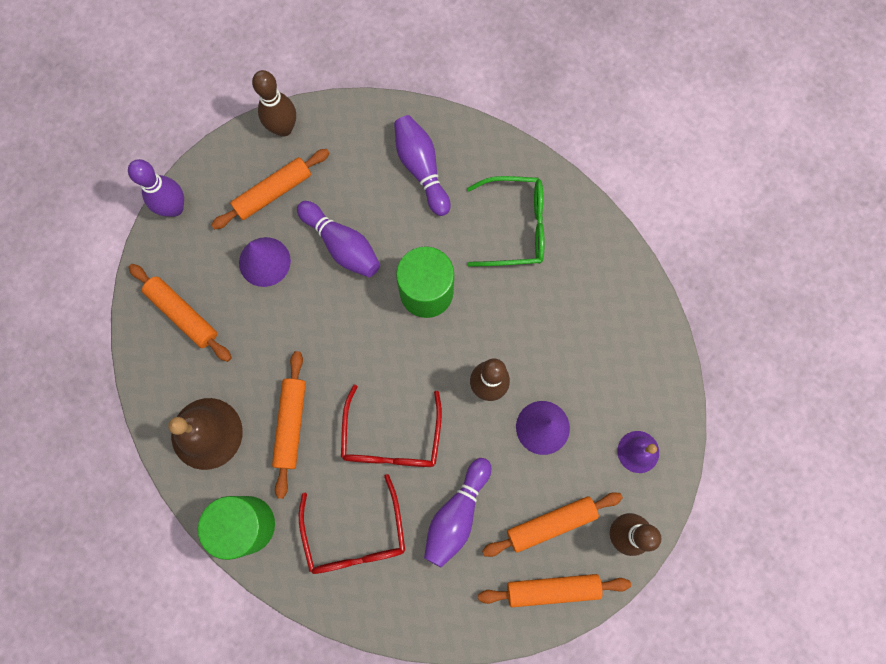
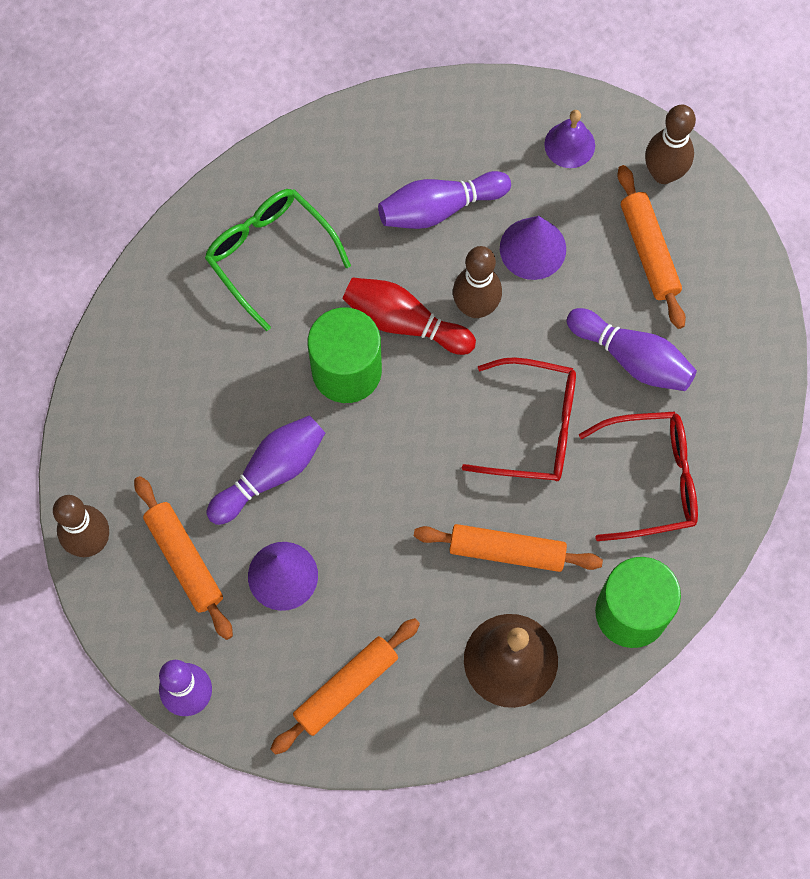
camera: 85 degrees left, 5 degrees down
(421, 168) = (174, 363): purple bowling pin -> purple bowling pin (439, 208)
(470, 331) = (404, 322): none -> red bowling pin
(514, 227) = (270, 255): green glasses -> green glasses turned 45 degrees counterclockwise
(552, 589) = (724, 257): orange rolling pin -> none

